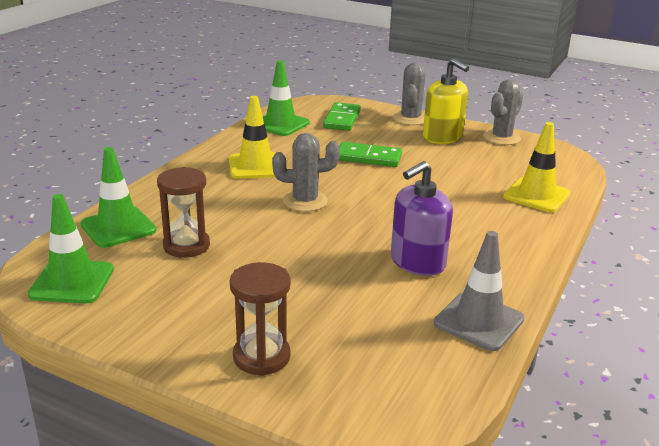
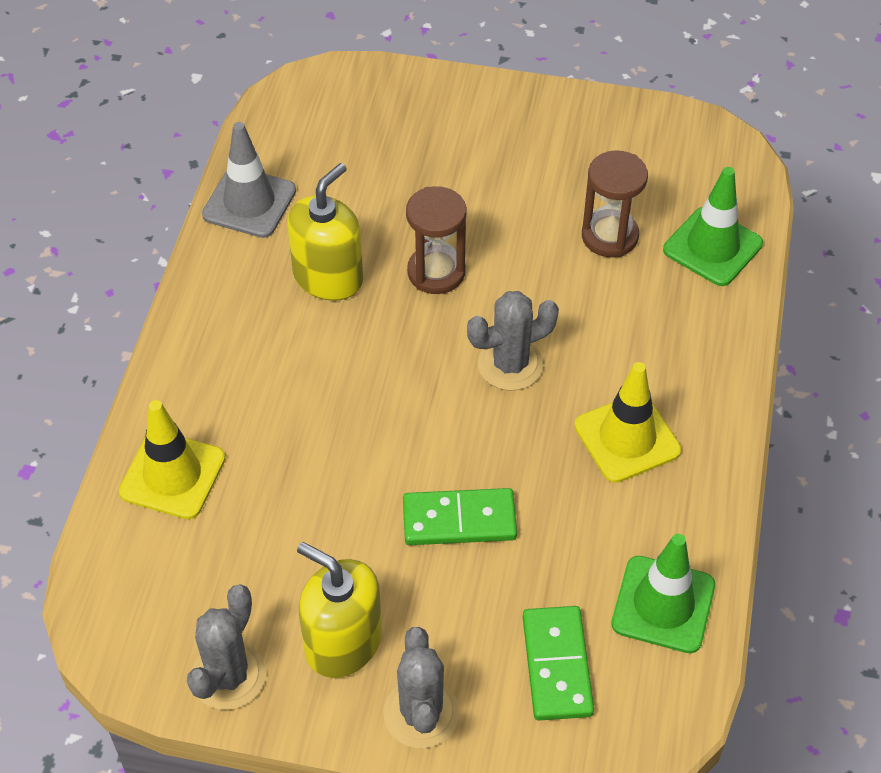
camera: 165 degrees right, 25 degrees up
(72, 282) = (688, 154): green traffic cone -> none
(261, 357) = (447, 114): brown hourglass -> brown hourglass (436, 272)
(417, 262) = (328, 277): purple soap dispenser -> yellow soap dispenser

